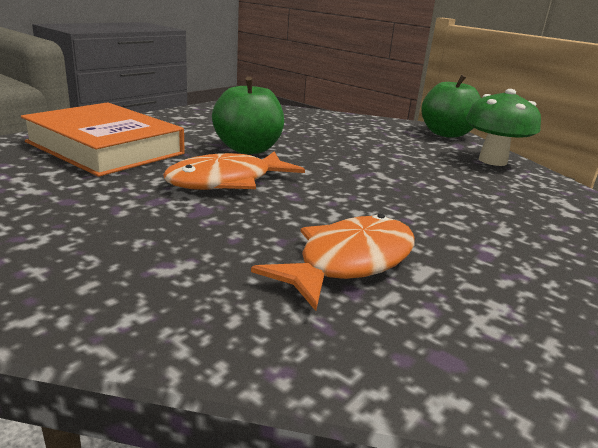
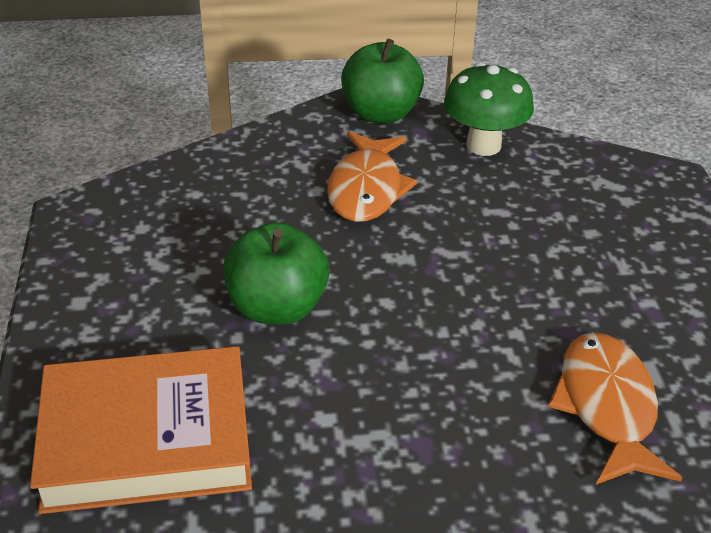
camera: 45 degrees left, 15 degrees up
(227, 181) = (363, 384): orange fish -> orange fish (366, 189)

